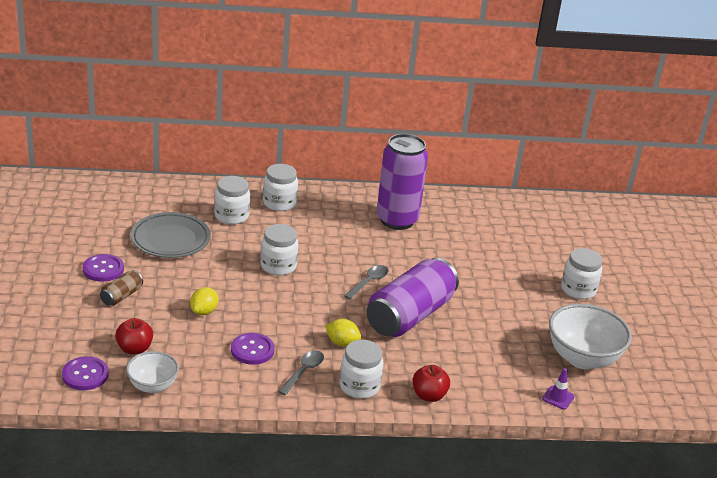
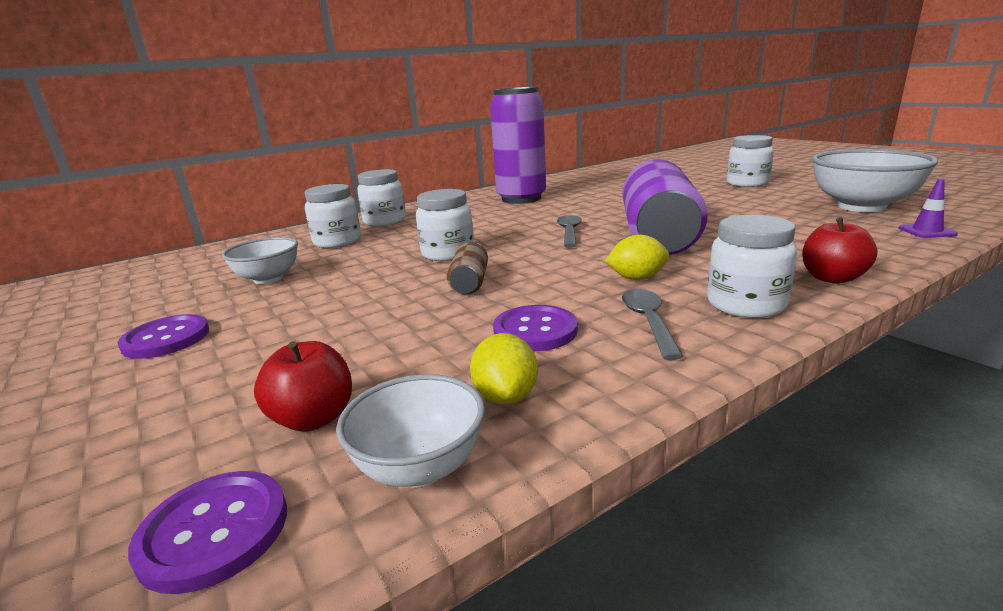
camera: 25 degrees left, 10 degrees down
(121, 296) = (226, 356): brown can -> brown can (470, 282)
(170, 239) = (268, 278): grey plate -> white bowl
(204, 311) = (398, 321): yellow lemon -> yellow lemon (506, 396)

